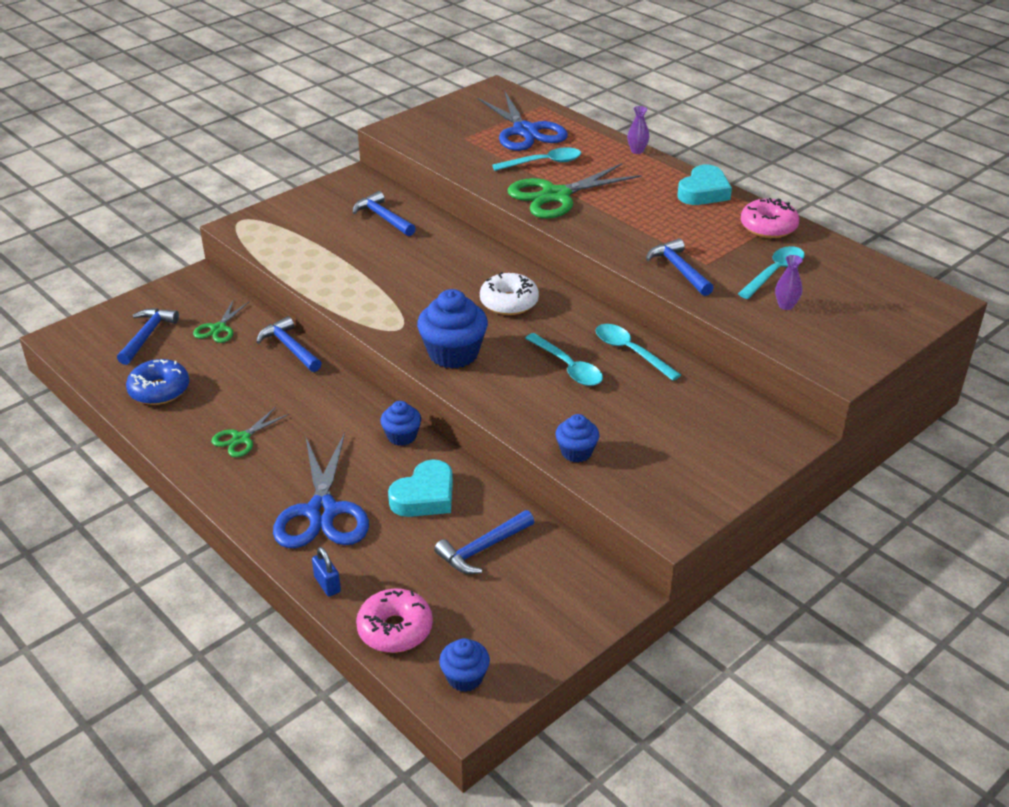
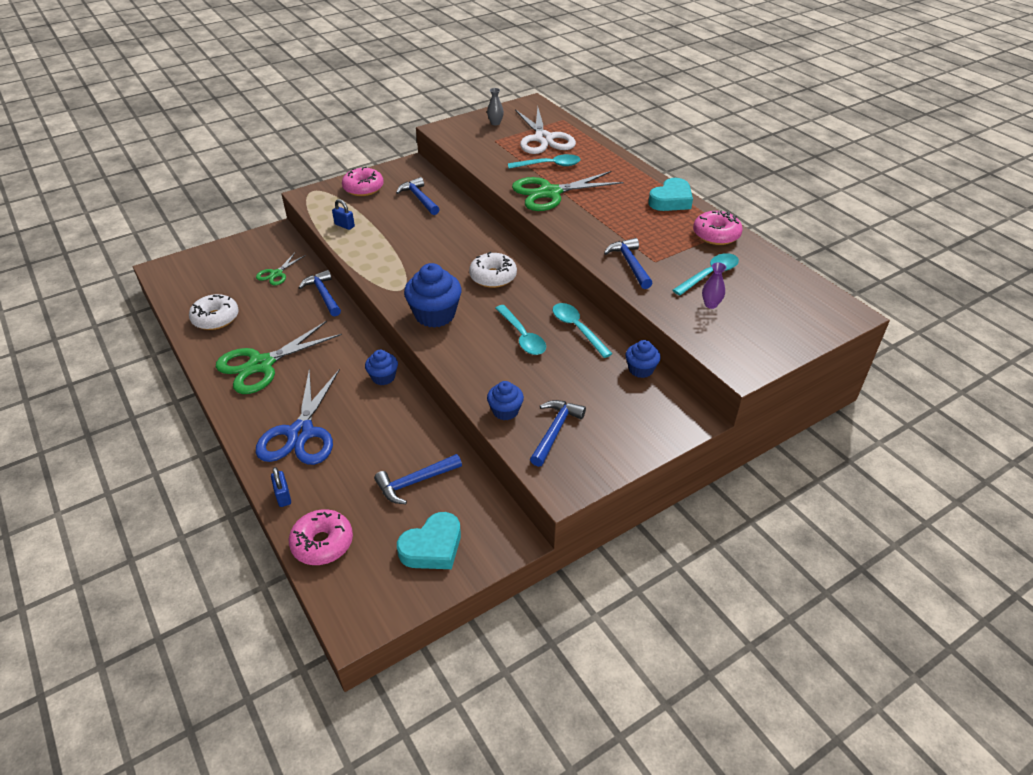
camera: 10 degrees right, 5 degrees up
(147, 336) = (222, 274): blue hammer -> blue hammer (555, 431)
(159, 390) = (216, 318): blue donut -> white donut
(241, 438) = (261, 364): green scissors -> green scissors, size x1.94
(299, 259) = (344, 225): none -> blue padlock
(306, 211) = (363, 188): none -> pink donut
(425, 496) = (384, 430): turquoise heart -> turquoise heart (432, 547)
(458, 116) = (495, 123): none -> grey vase
(465, 677) = (363, 595): blue cupcake -> blue cupcake (641, 369)
(525, 131) = (543, 139): blue scissors -> white scissors
(637, 151) = (627, 162): purple vase -> none

